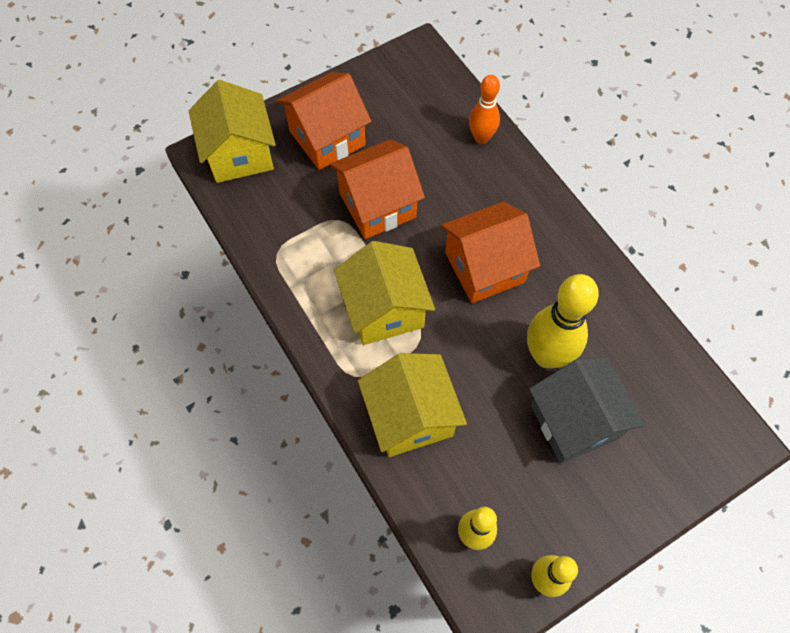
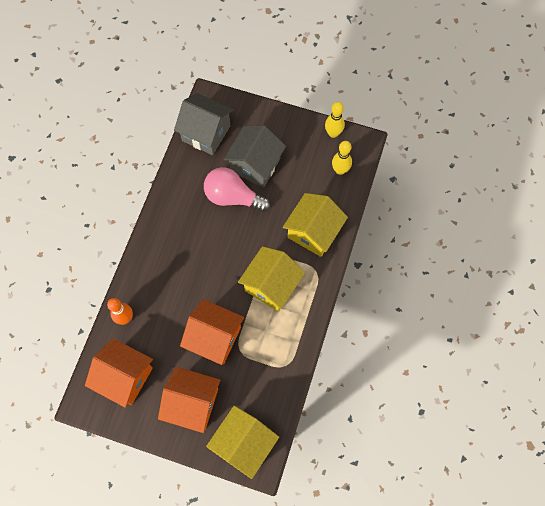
camera: 130 degrees left, 5 degrees up
(484, 267) = (208, 257): orange house -> orange house (125, 377)
(547, 355) = (233, 197): yellow bowling pin -> pink light bulb
(678, 394) = (206, 133): none -> grey house

